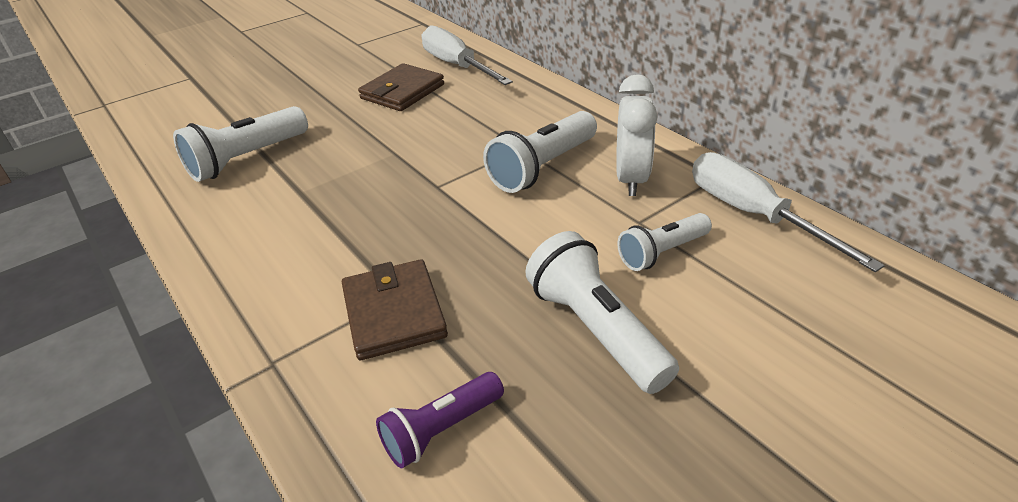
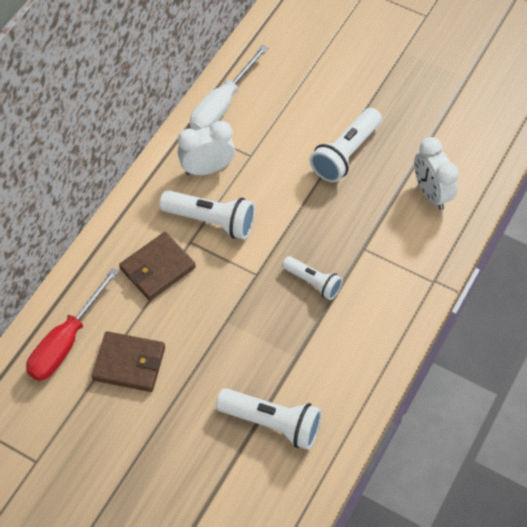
camera: 115 degrees left, 20 degrees up
(394, 313) = (376, 244): brown wallet -> brown wallet (157, 268)
(441, 429) = (431, 193): purple flashlight -> white clock
(457, 66) = (66, 341): white screwdriver -> red screwdriver
(662, 252) = (274, 139): white flashlight -> white flashlight (313, 282)

